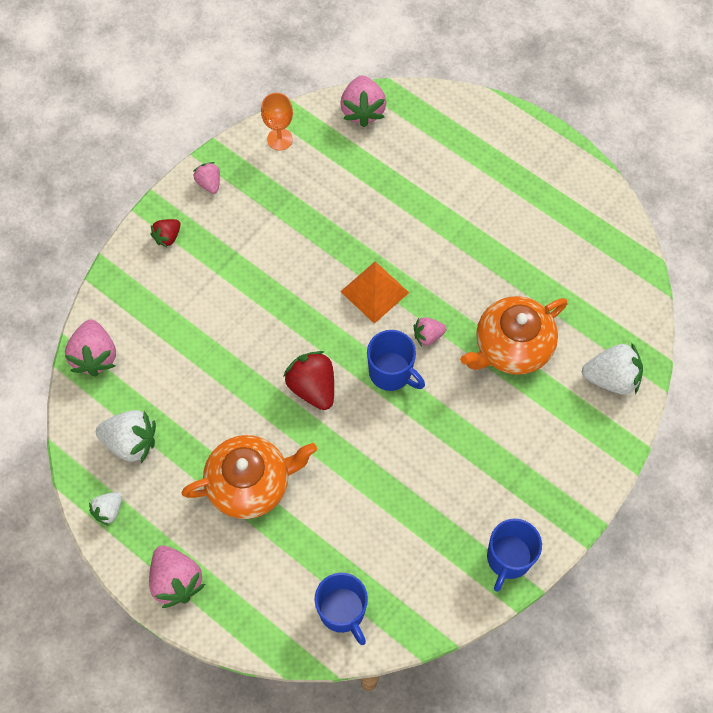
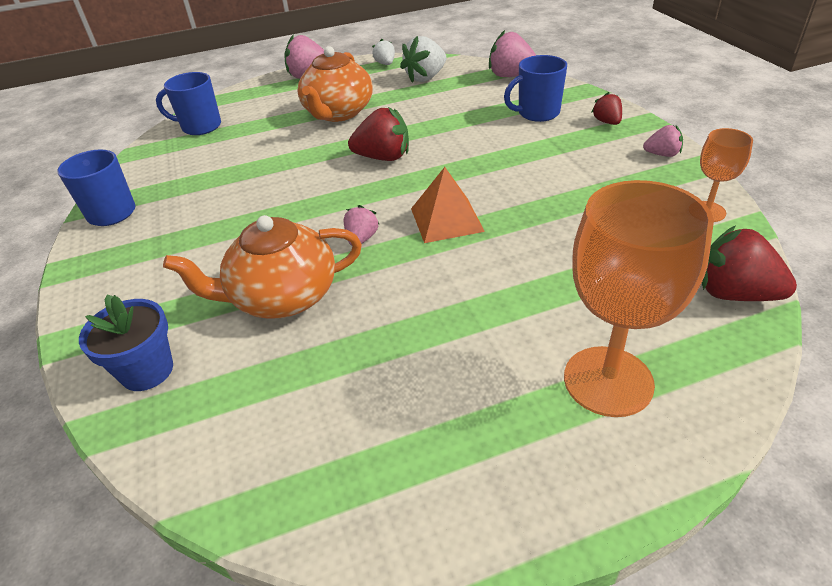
camera: 125 degrees right, 25 degrees down
(363, 110) = (734, 294): pink strawberry -> red strawberry
(391, 373) = (348, 203): blue mug -> blue mug (537, 113)
(468, 150) = (608, 381): none -> orange goblet
(511, 346) = (282, 297): orange teapot -> orange teapot turned 105 degrees counterclockwise
(611, 378) = (147, 371): white strawberry -> blue flower pot

